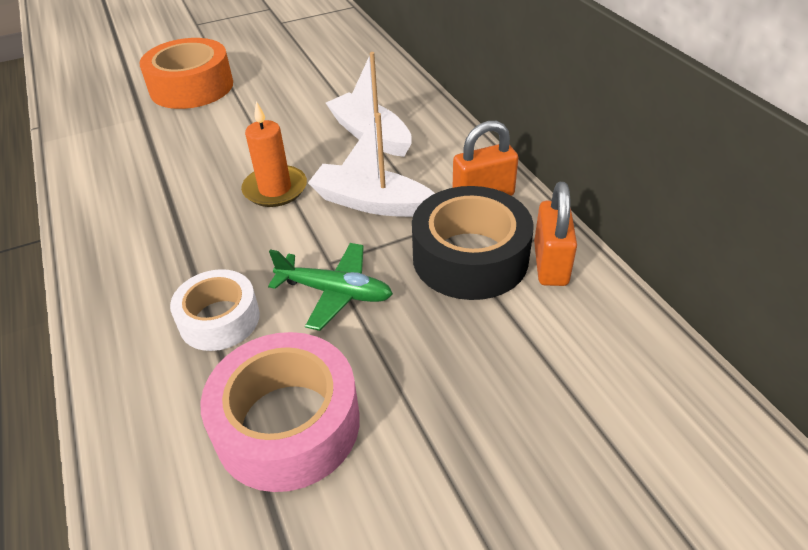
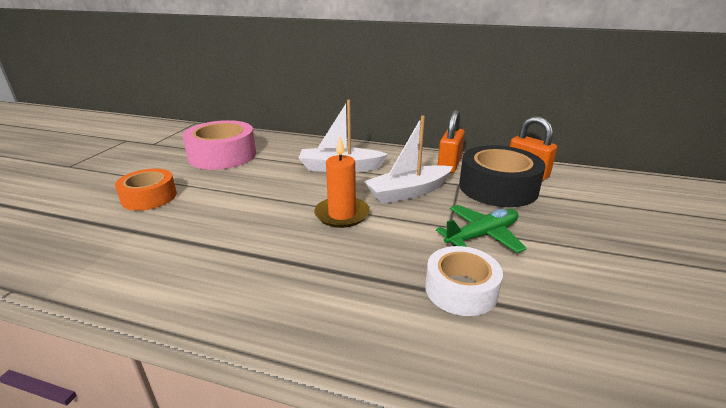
camera: 50 degrees left, 15 degrees down
(191, 87) = (149, 197): orange tape -> orange tape, size x0.64
(287, 424) = (601, 302): pink tape -> pink tape (222, 155)

